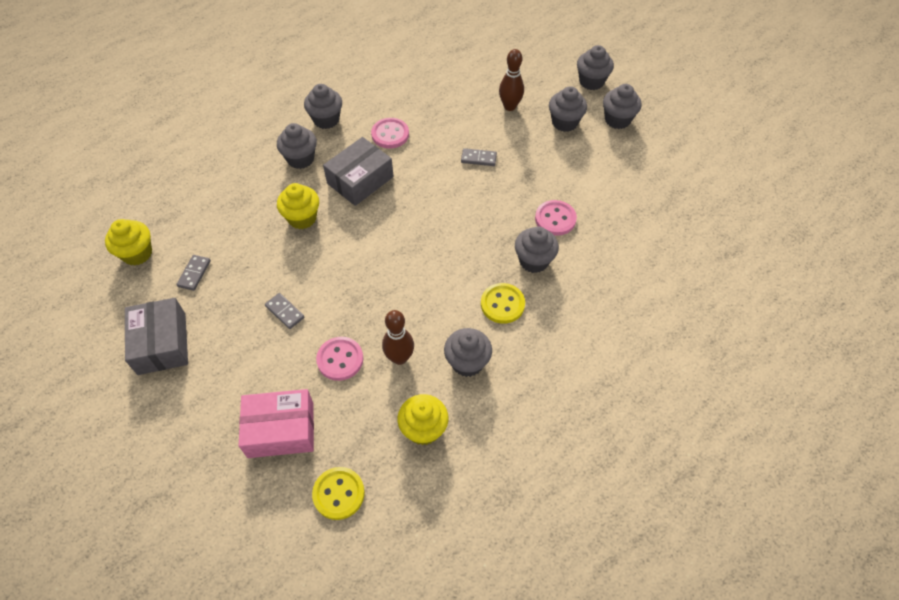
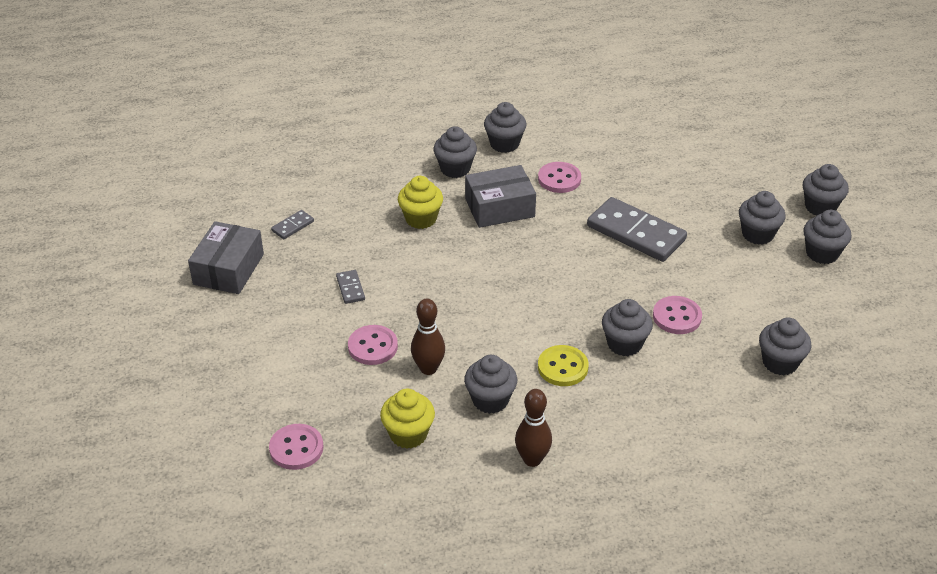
camera: 30 degrees right, 15 degrees down
(137, 253) = (255, 191): yellow cupcake -> none
(281, 430) = (282, 378): pink box -> none
(338, 494) = (296, 448): yellow button -> pink button
(478, 158) = (635, 233): grey domino -> grey domino, size x2.26
(510, 106) = (707, 198): brown bowling pin -> brown bowling pin (532, 459)
(649, 225) = (780, 362): none -> grey cupcake

